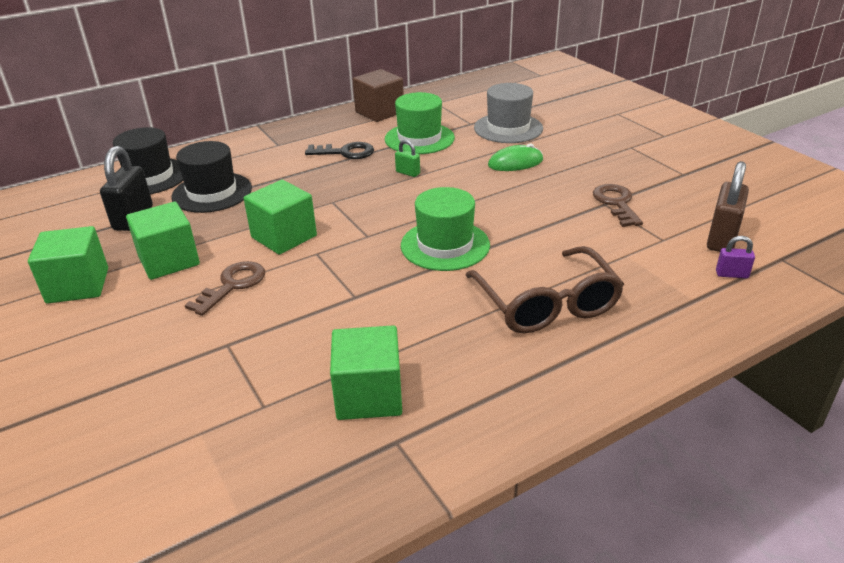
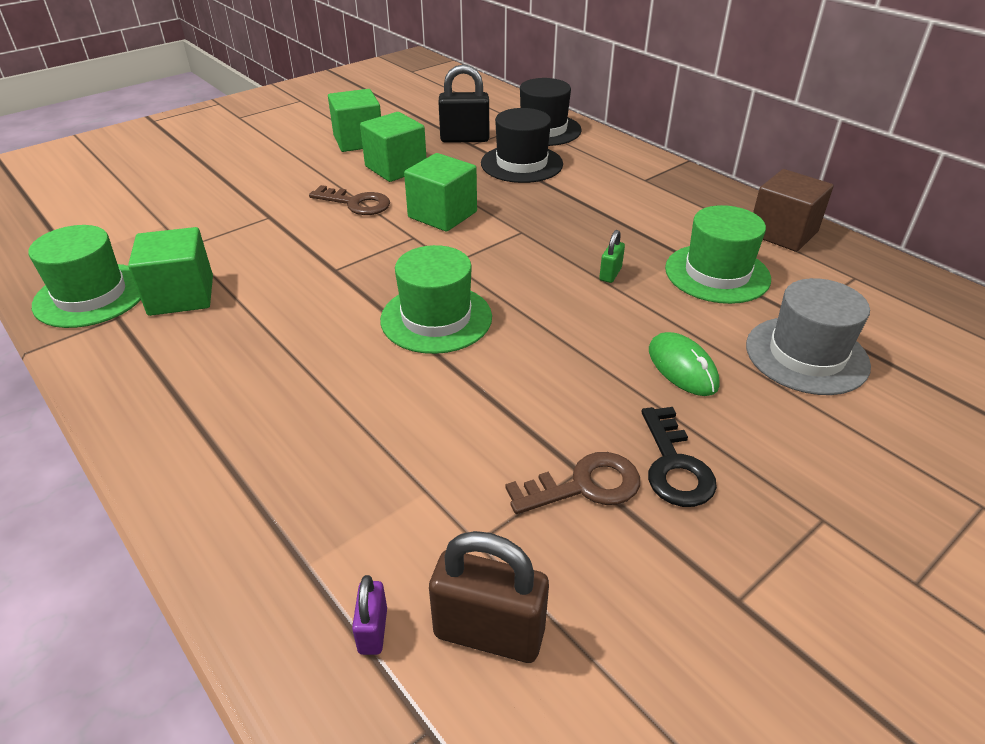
camera: 80 degrees right, 5 degrees up
(345, 152) = (646, 224): black key -> black key (674, 465)
(345, 473) = (91, 295): none -> green hat
(546, 304) = (309, 407): brown glasses -> none

